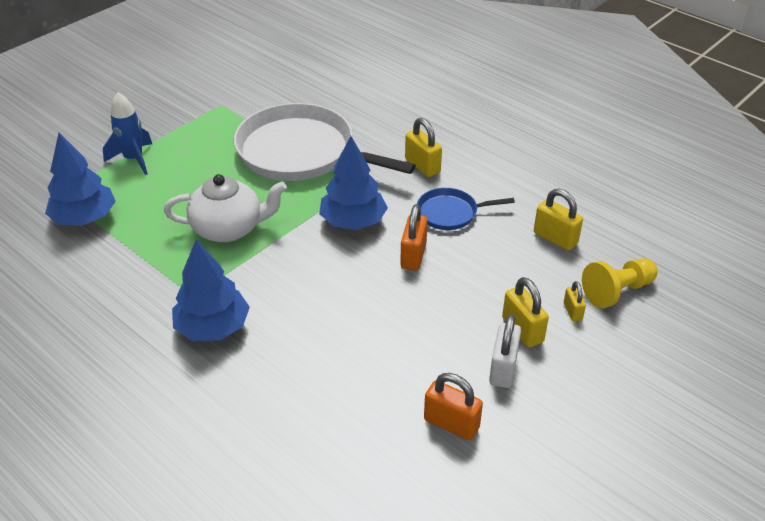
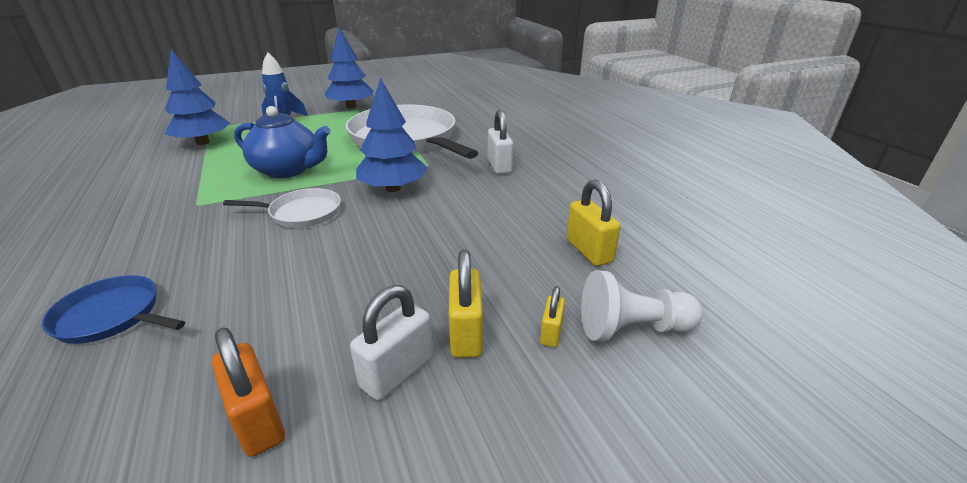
camera: 25 degrees right, 10 degrees down
(213, 327) = (173, 232): blue tree -> blue tree (351, 107)
(229, 228) = (288, 170): white teapot -> blue teapot
(302, 273) = (302, 213): none -> white pan
(413, 255) = (418, 226): orange padlock -> none
(422, 166) = (499, 166): yellow padlock -> white padlock
(450, 213) = (491, 203): blue pan -> blue pan (112, 316)
(617, 291) = (632, 328): yellow pawn -> white pawn

